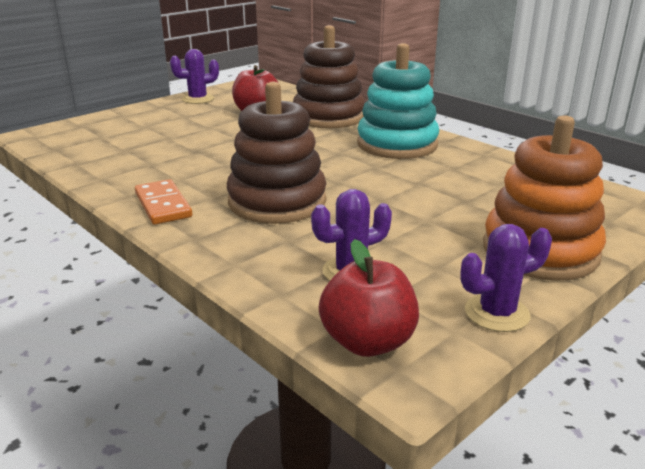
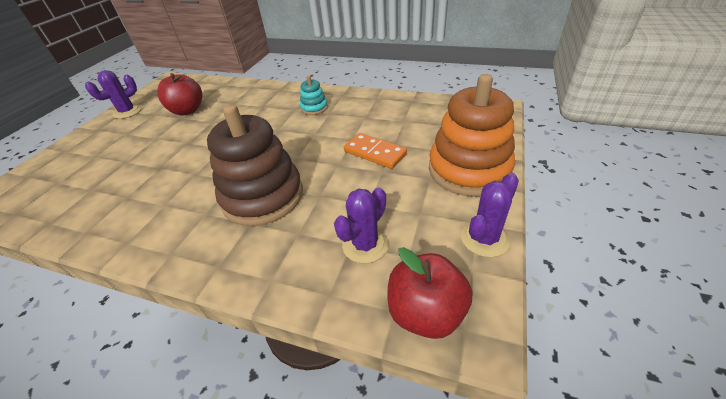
camera: 25 degrees left, 15 degrees up
(163, 205) = (166, 240): orange domino -> orange domino (375, 153)
(328, 117) = (248, 98): brown stacking toy -> none
(397, 144) = (314, 108): turquoise stacking toy -> turquoise stacking toy, size x0.45

